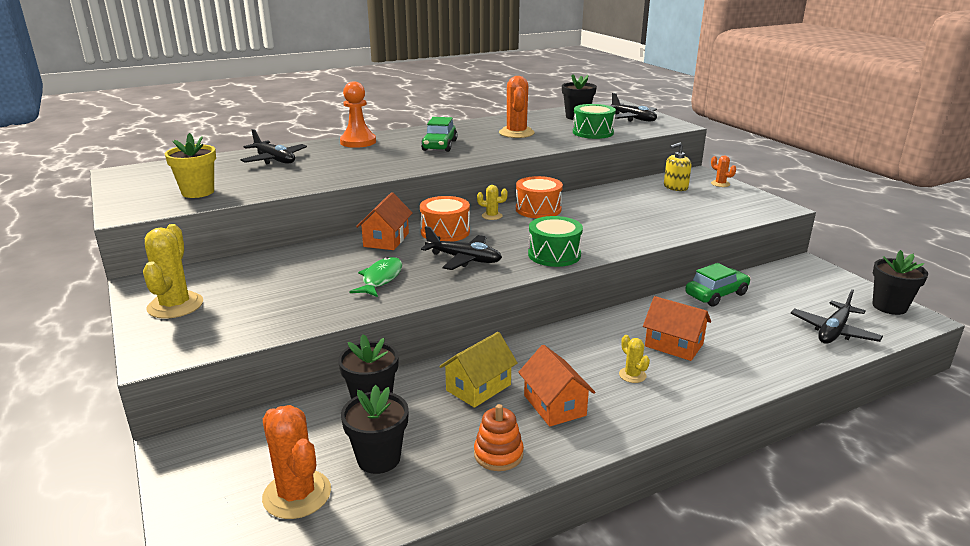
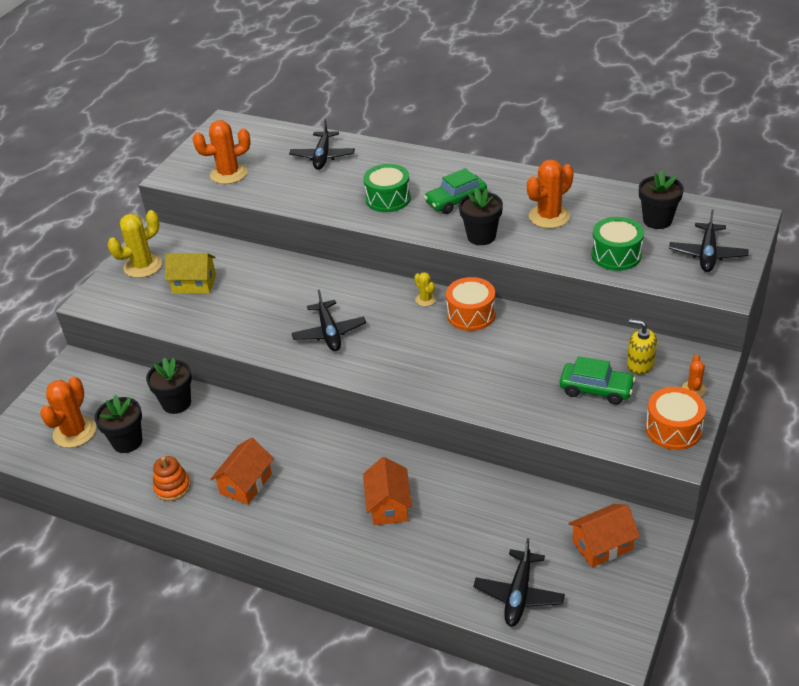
camera: 55 degrees right, 15 degrees up
(198, 192) = (228, 174): yellow flower pot -> orange cactus
(358, 142) = (410, 161): orange pawn -> none
(380, 279) = (258, 316): green fish -> none
(386, 240) = (320, 279): orange house -> orange house (602, 545)
(445, 232) = (366, 296): orange drum -> orange drum (673, 429)
(478, 387) = (233, 438): yellow house -> yellow house (194, 284)
(554, 255) = (388, 370): green drum -> green drum (388, 199)
(632, 375) = (321, 503): yellow cactus -> none
(716, 294) = (509, 493): green car -> green car (596, 389)
(833, 331) = (519, 594): black plane -> black plane turned 75 degrees counterclockwise
(889, 306) = (620, 620): black flower pot -> black flower pot (481, 236)

